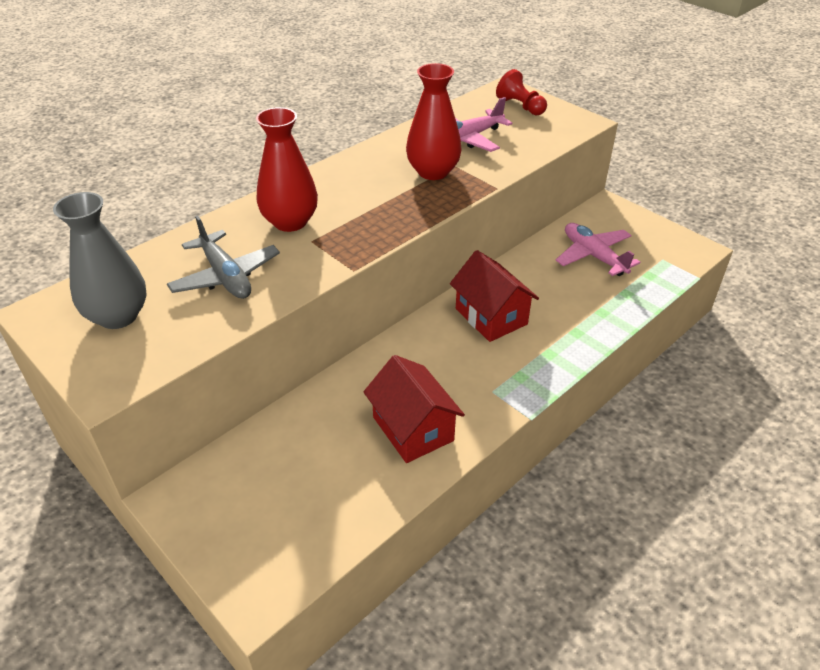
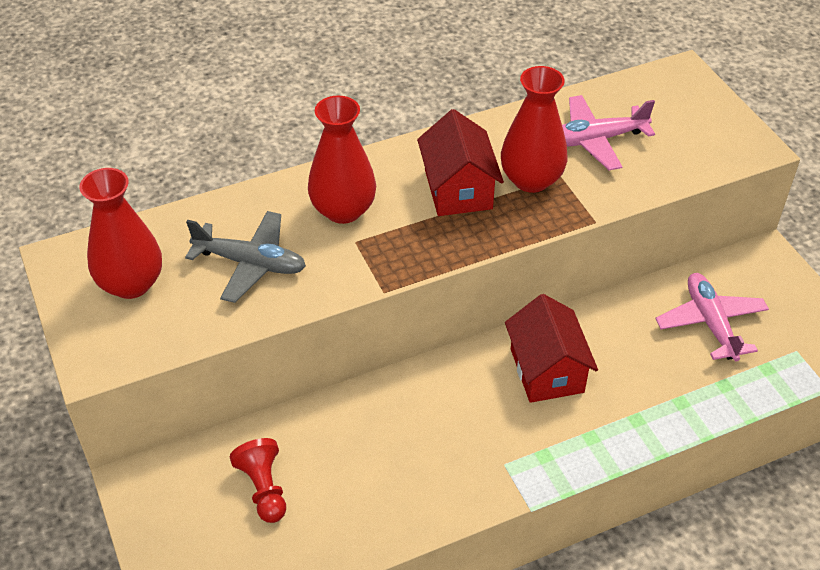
camera: 20 degrees right, 5 degrees up
(118, 316) = (131, 283): grey vase -> red vase
(225, 276) = (250, 263): grey plane -> grey plane turned 60 degrees counterclockwise
(413, 429) = (399, 482): red house -> red house (458, 189)
(520, 106) = (686, 105): red pawn -> red pawn (264, 488)

